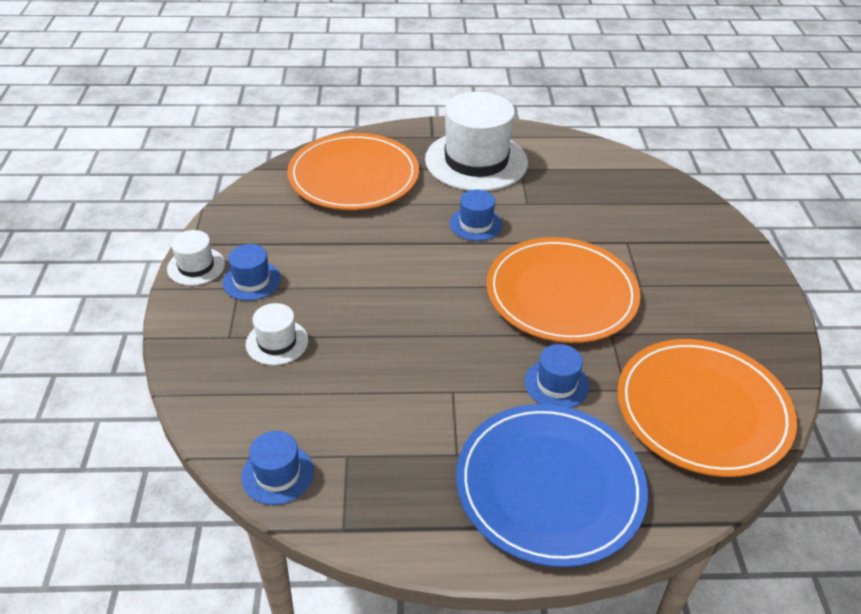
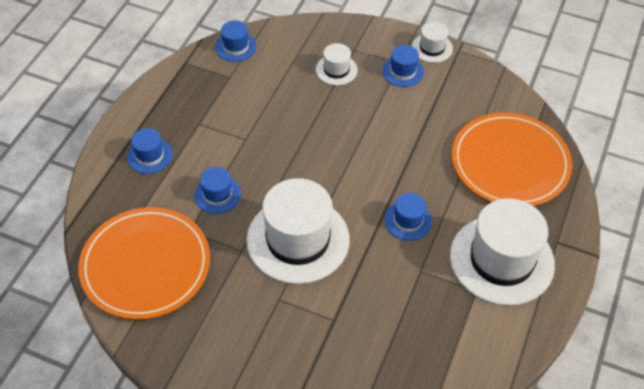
camera: 115 degrees right, 10 degrees up
(549, 486) = (149, 156): blue plate -> blue hat
(561, 294) = (298, 240): orange plate -> white hat

